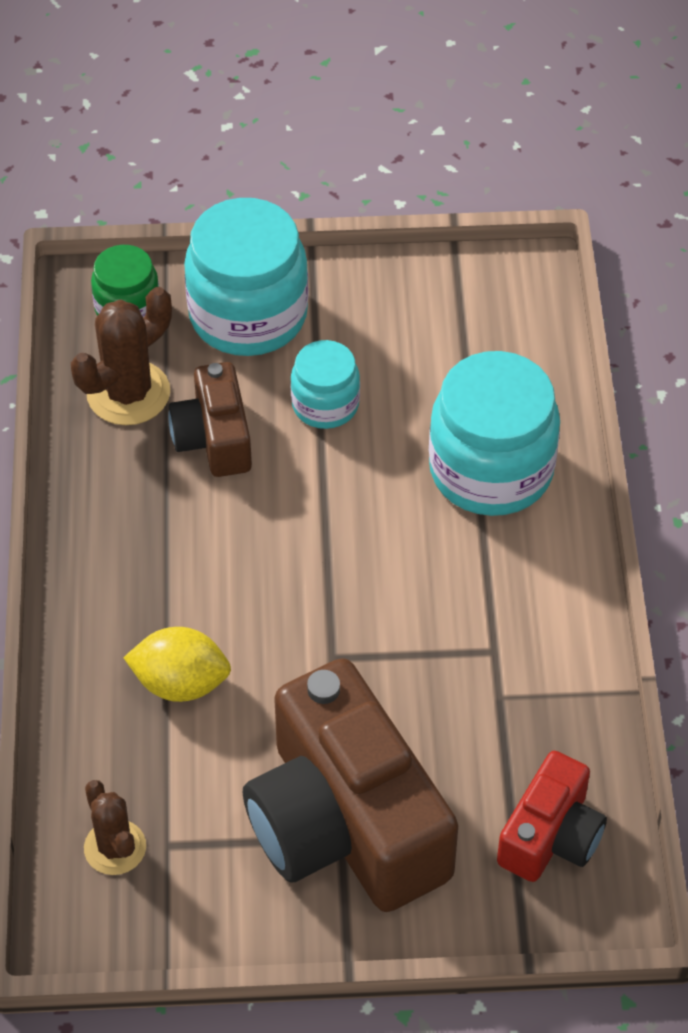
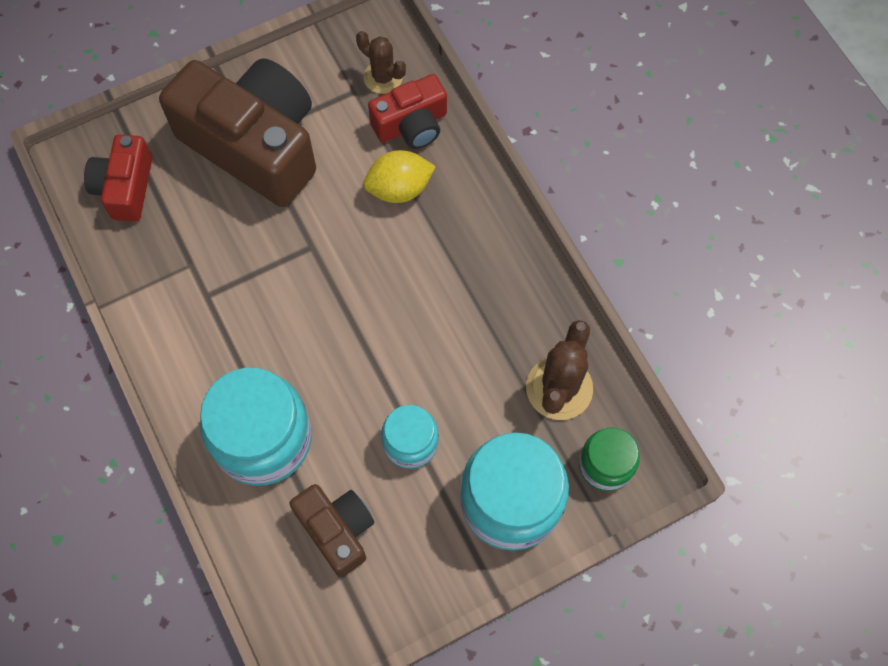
camera: 155 degrees right, 15 degrees up
(115, 762) = (411, 125): none -> red camera
(214, 438) = (476, 377): brown camera -> brown camera (337, 530)

